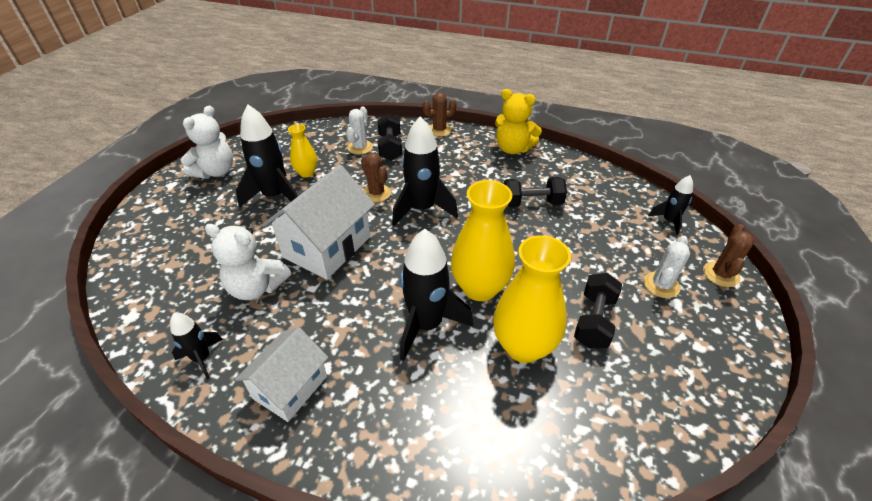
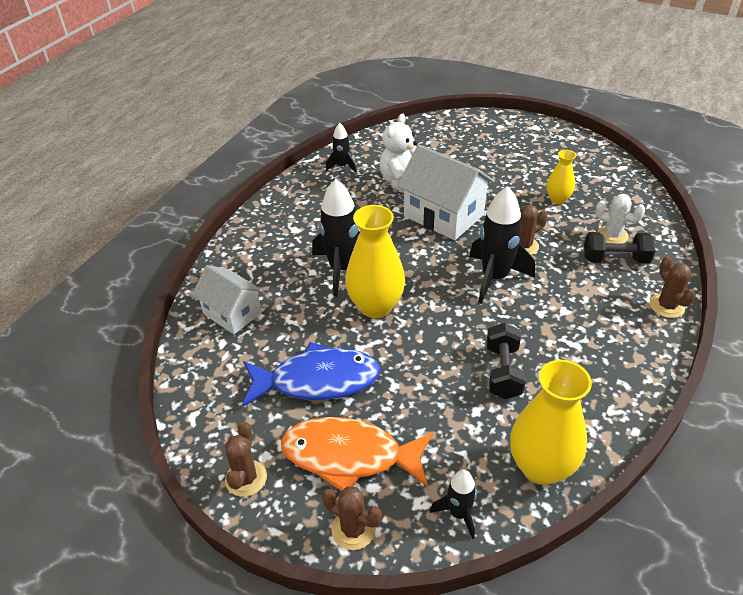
camera: 100 degrees right, 0 degrees up
(216, 172) = (556, 147): white teddy bear -> none
(275, 196) = (518, 183): black rocket -> none
(290, 387) = (307, 203): white house -> white house (232, 313)
(513, 149) = (628, 377): yellow teddy bear -> none
(523, 346) = (304, 324): yellow vase -> yellow vase (541, 467)
(594, 321) = (317, 380): black dumbbell -> blue fish
(661, 285) = (349, 456): white cactus -> orange fish
(730, 356) = (246, 478): none -> brown cactus

